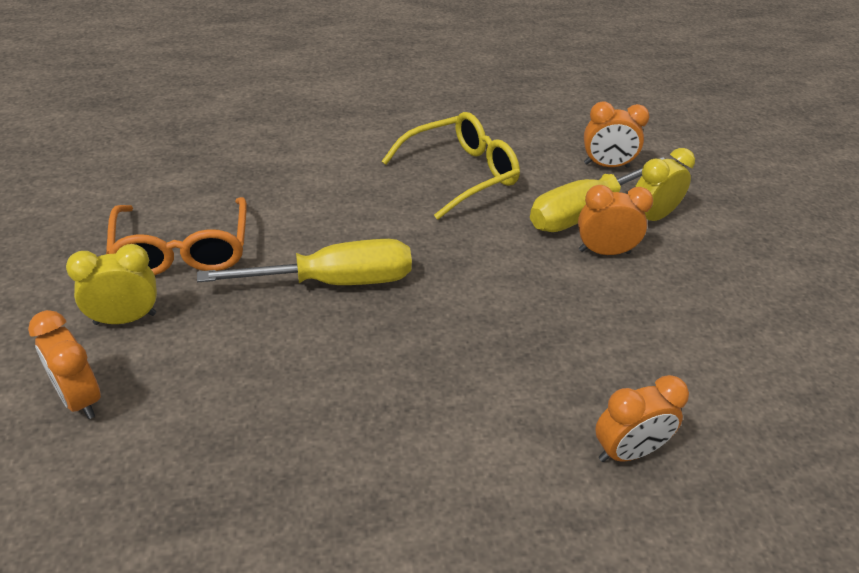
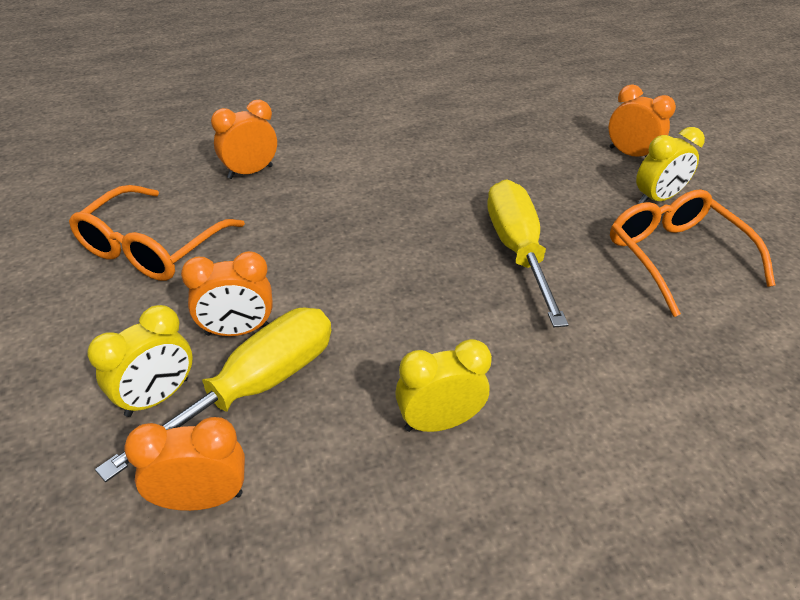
camera: 170 degrees right, 0 degrees up
(333, 281) = (517, 251): yellow screwdriver -> yellow screwdriver turned 105 degrees clockwise
(459, 174) = (438, 422): yellow glasses -> yellow clock
(709, 347) = (153, 246): none -> orange glasses

